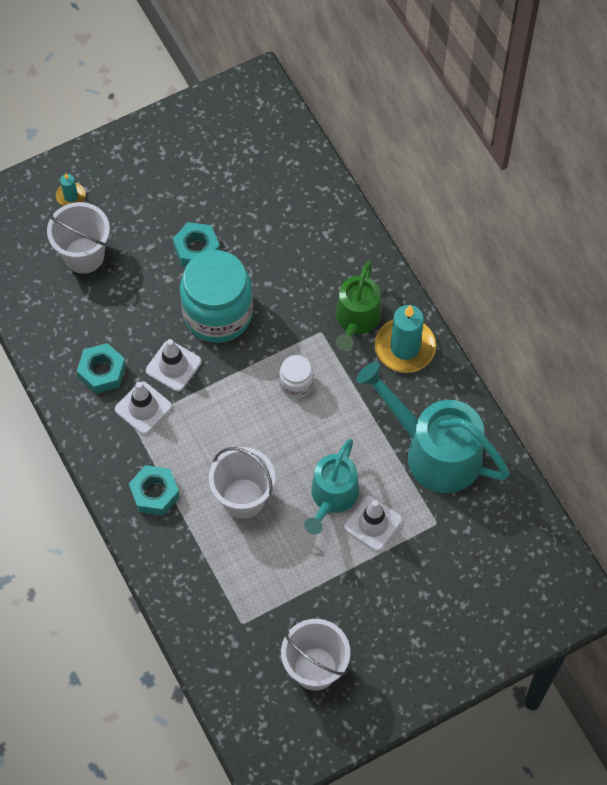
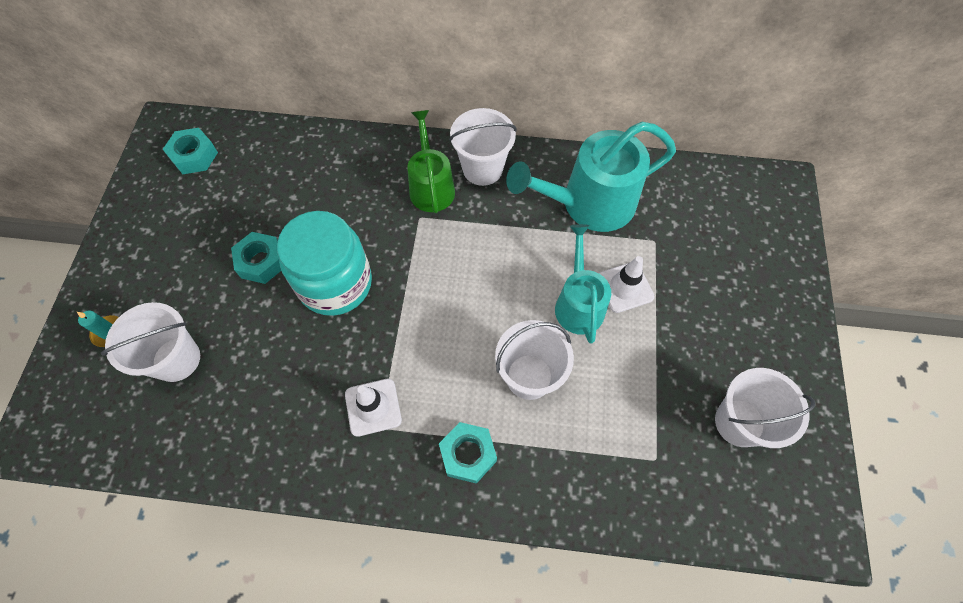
camera: 55 degrees left, 0 degrees up
(102, 372) = (305, 421): turquoise nut -> turquoise nut (194, 156)
(173, 366) = (353, 353): white traffic cone -> none
(296, 384) = (452, 264): white jar -> none
(332, 497) = (578, 303): turquoise watering can -> turquoise watering can turned 150 degrees counterclockwise
(356, 320) = (431, 186): green watering can -> green watering can turned 150 degrees counterclockwise
(405, 347) = (482, 169): turquoise candle -> white bucket

